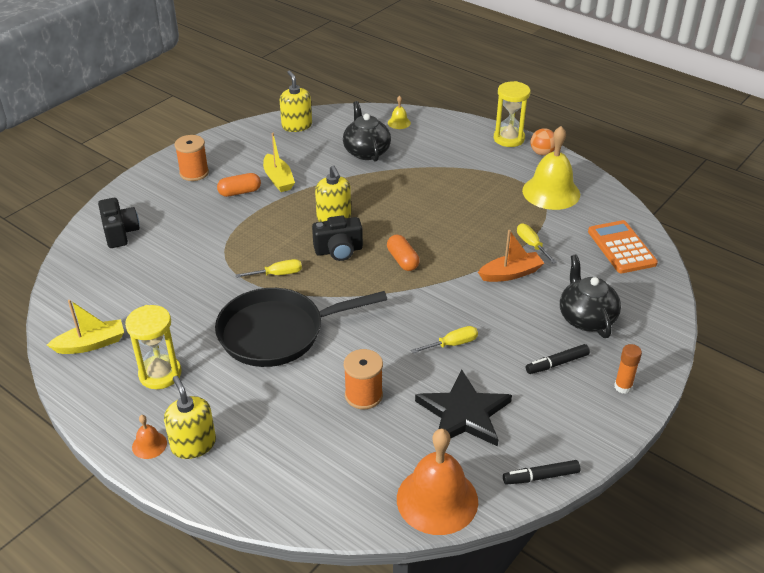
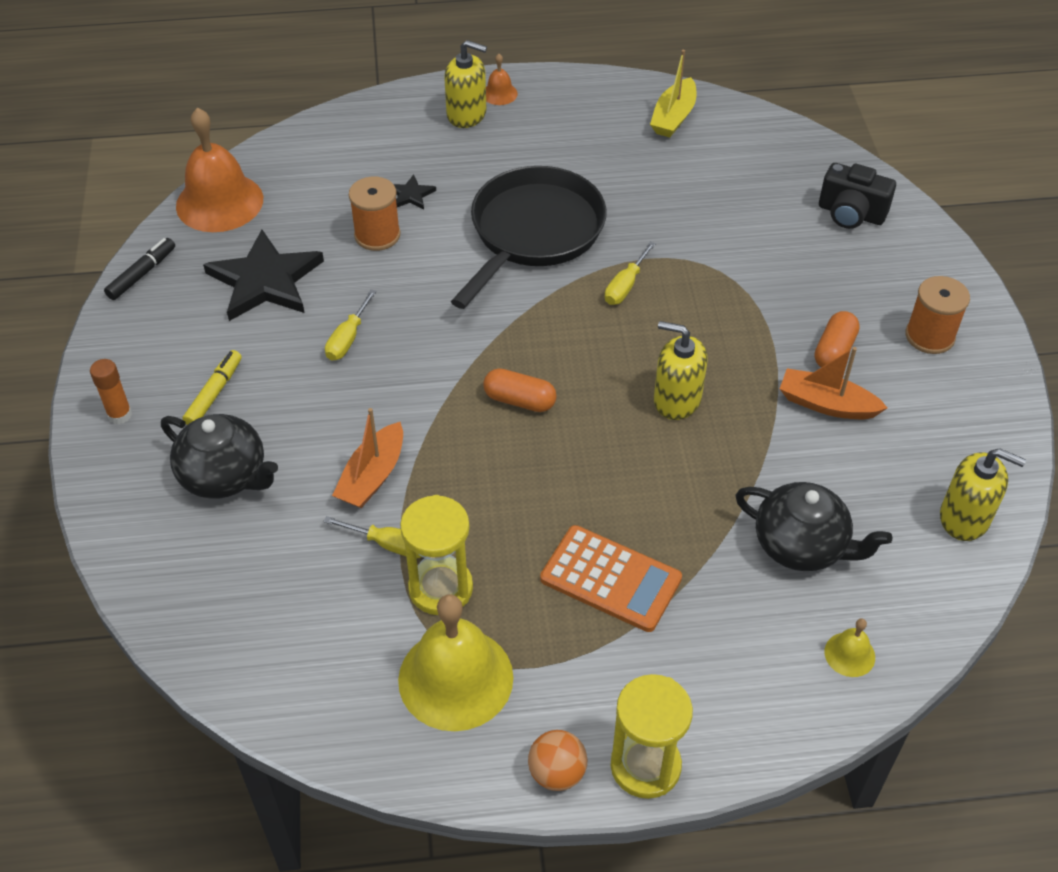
camera: 135 degrees right, 10 degrees up
(160, 374) = (576, 136): yellow hourglass -> yellow hourglass (440, 588)
(278, 179) = (826, 404): yellow boat -> orange boat
(309, 408) = (411, 195): none -> black star
(339, 250) = (606, 360): black camera -> none
(557, 363) = (214, 393): black marker -> yellow marker
(621, 247) = (262, 636): orange calculator -> orange calculator (610, 579)

